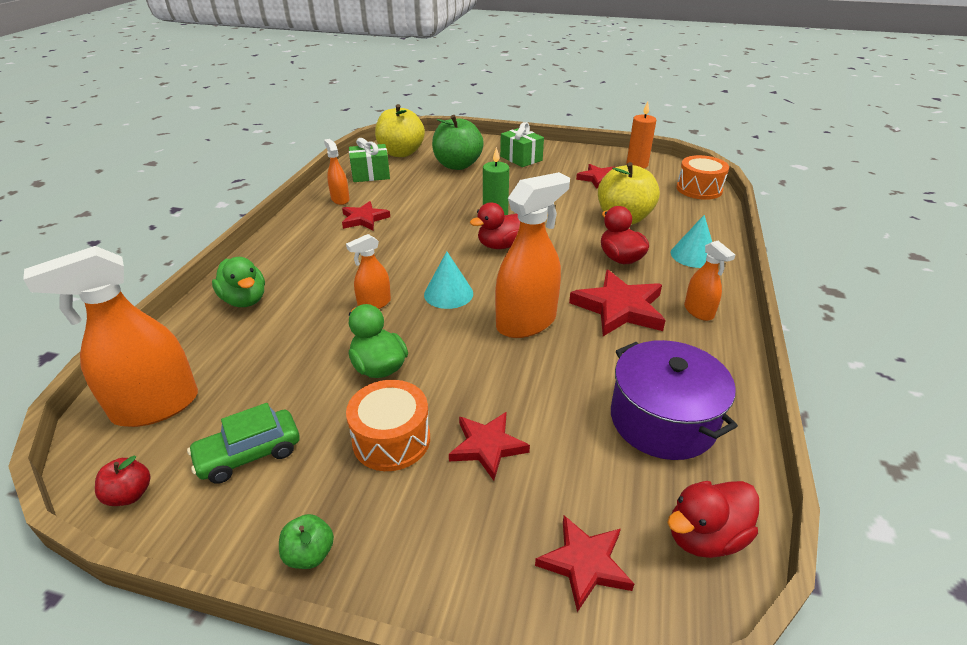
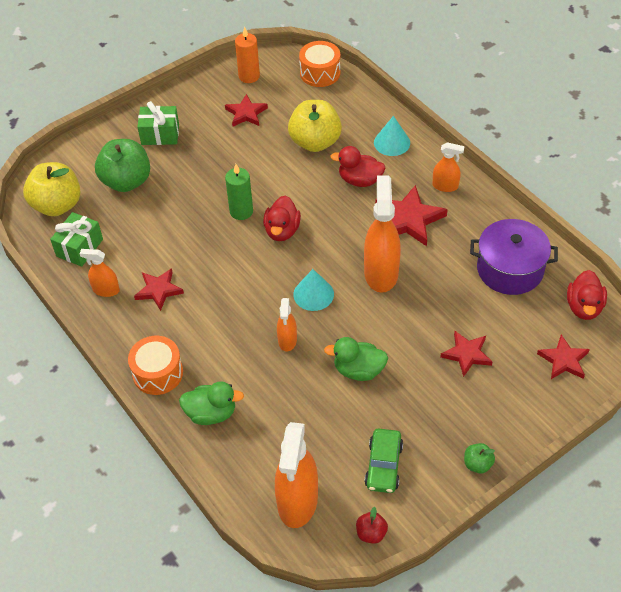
camera: 50 degrees left, 15 degrees up
(391, 439) = (427, 394): orange drum -> orange drum (158, 373)

